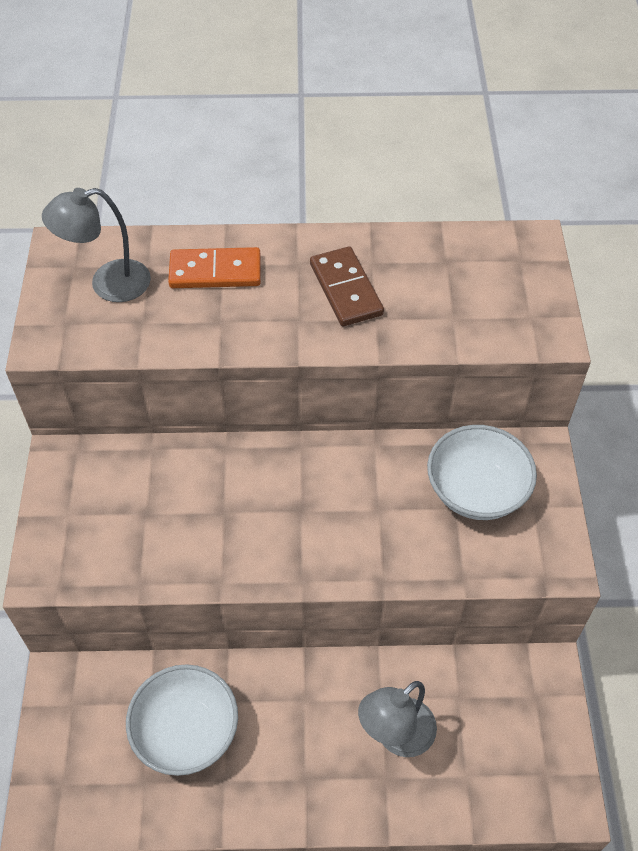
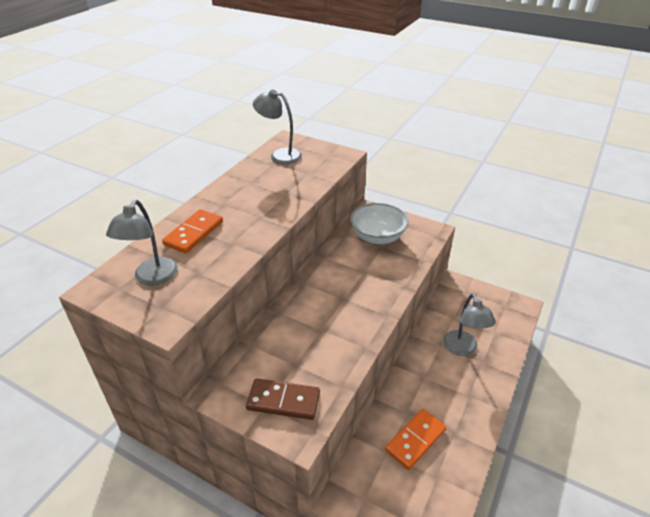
camera: 60 degrees left, 15 degrees down
(186, 731) = (415, 440): white bowl -> orange domino
(345, 289) = (257, 196): brown domino -> brown domino (283, 401)
(475, 257) = (279, 155): none -> grey lamp

